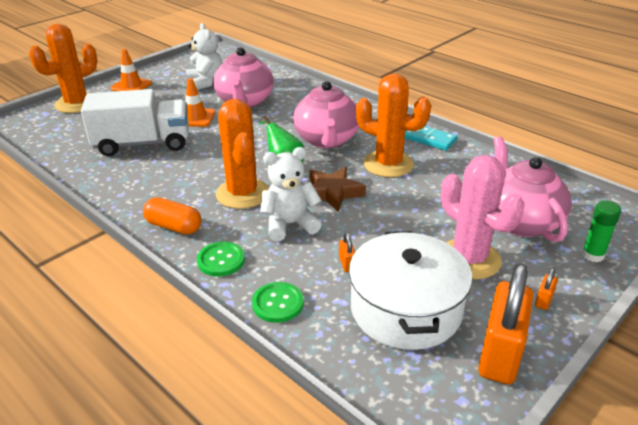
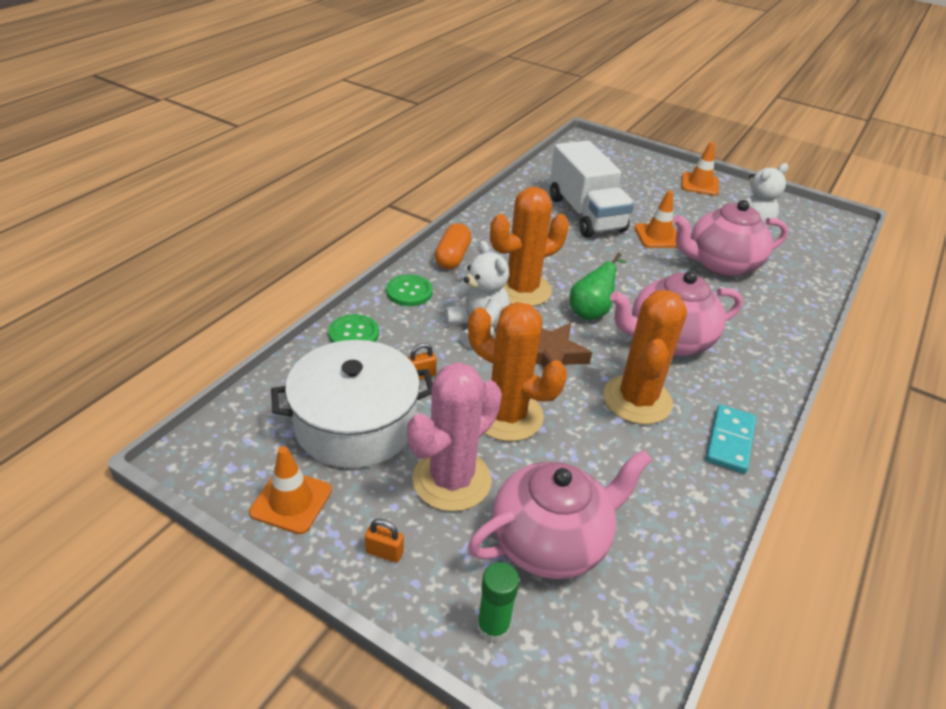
camera: 75 degrees right, 5 degrees up
(77, 104) = (639, 163): orange cactus -> orange cactus (507, 415)
(500, 354) = (291, 501): orange padlock -> orange traffic cone

